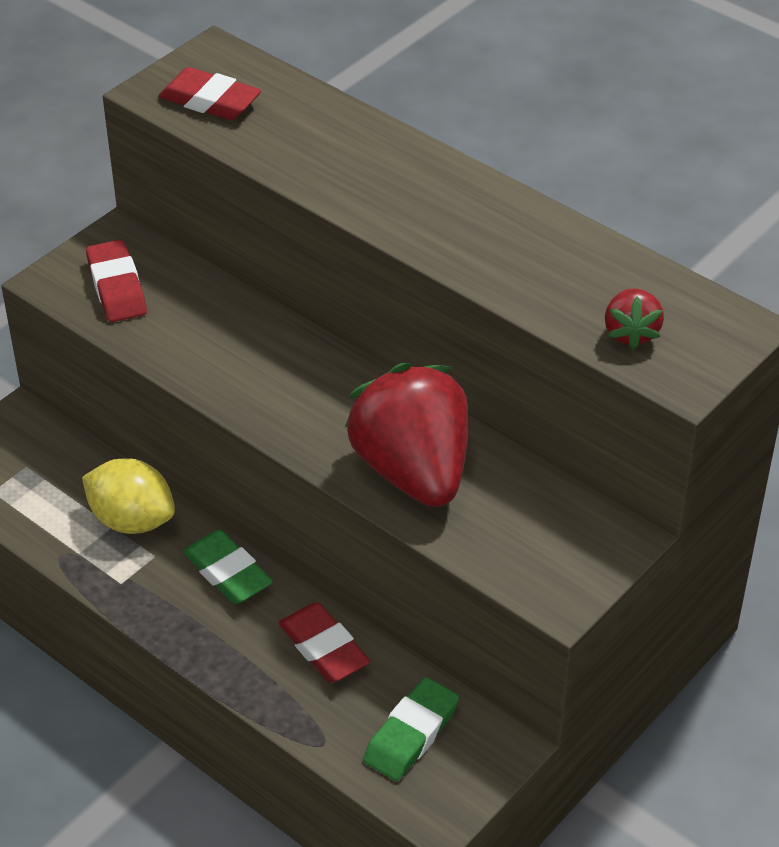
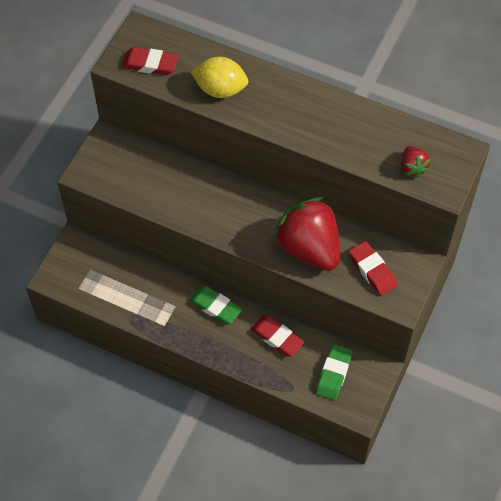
camera: 15 degrees left, 15 degrees up
(117, 287) = (119, 170): red eraser -> red eraser (372, 270)
(132, 520) = (156, 288): yellow lemon -> yellow lemon (220, 89)

